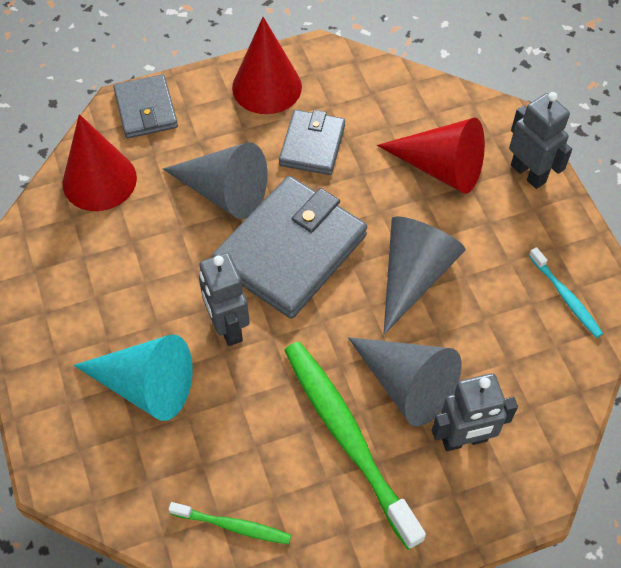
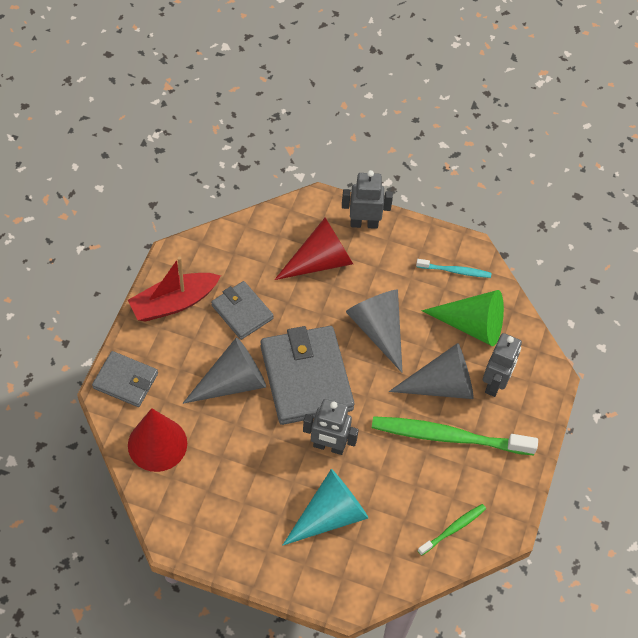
camera: 55 degrees left, 0 degrees up
(267, 87) = (174, 303): red cone -> red boat
(515, 362) = (472, 325): none -> green cone

